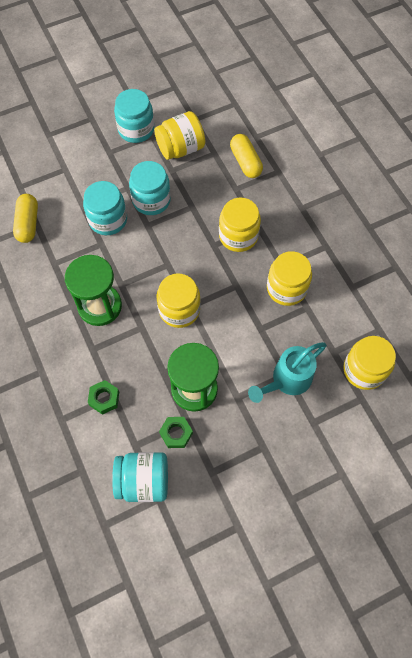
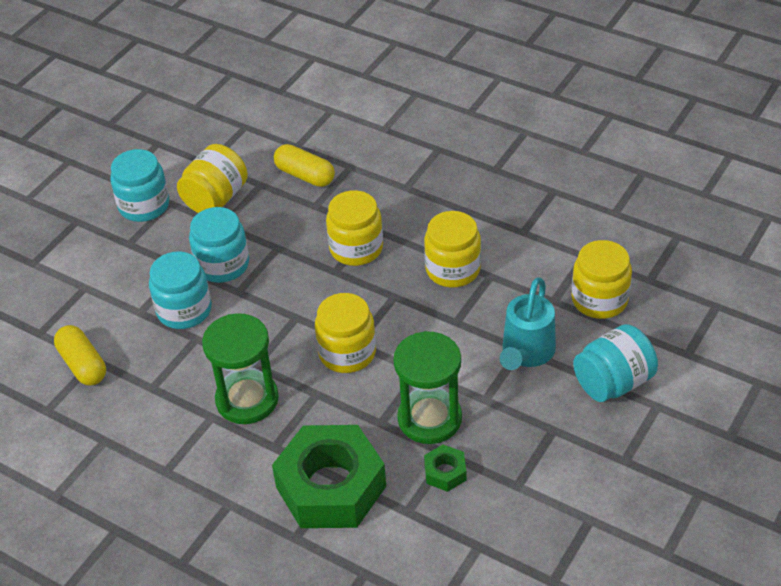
camera: 30 degrees left, 20 degrees down
(104, 398) = (331, 487): green nut -> green nut, size x2.39
(143, 481) = (446, 539): turquoise jar -> turquoise jar (613, 382)

